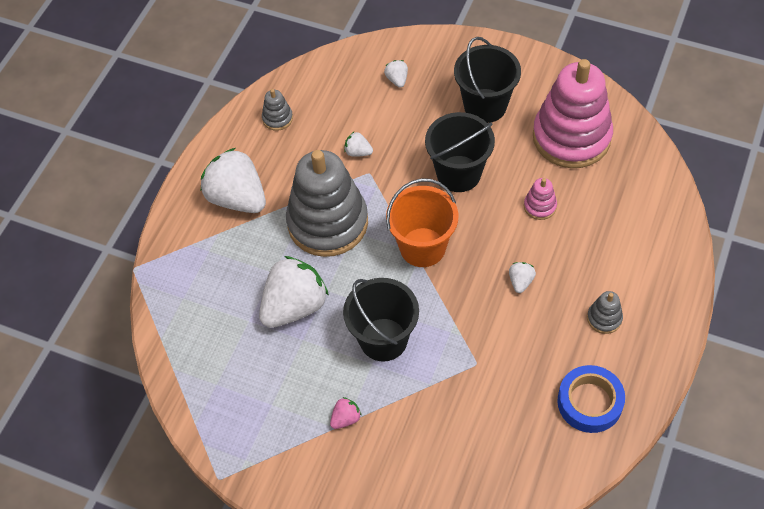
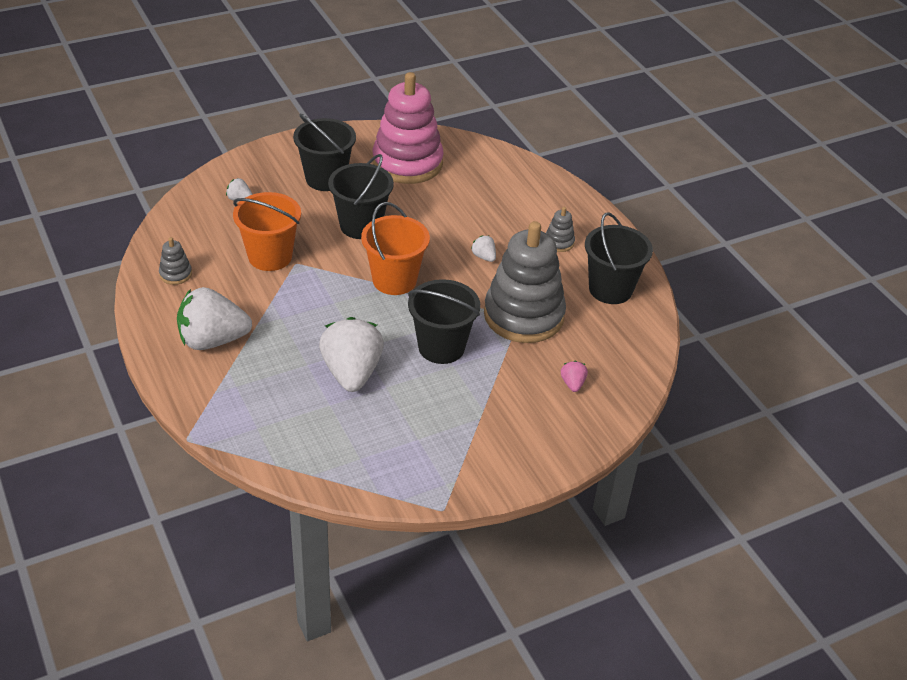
camera: 55 degrees left, 15 degrees down
(328, 222) = (306, 310): grey stacking toy -> grey stacking toy (523, 315)
(345, 418) = (479, 408): pink strawberry -> pink strawberry (572, 384)
(358, 152) = (270, 256): white strawberry -> orange bucket
(540, 206) = (439, 210): pink stacking toy -> none
(589, 402) = (610, 289): blue tape -> black bucket

